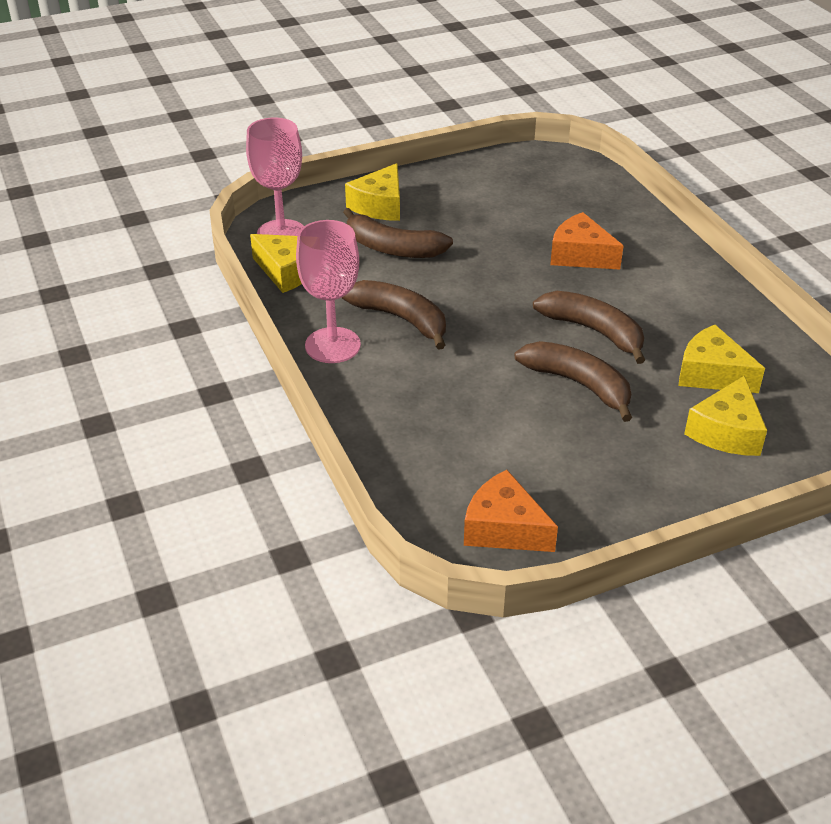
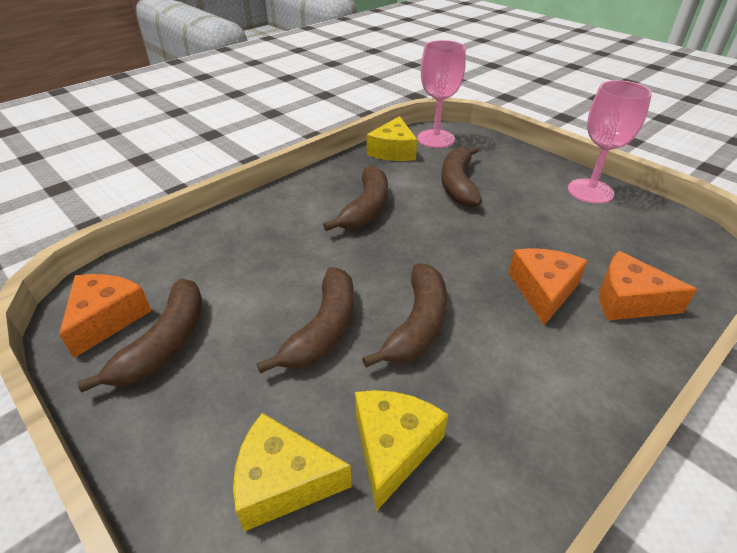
camera: 70 degrees right, 0 degrees up
(332, 345) = (316, 187): pink goblet -> pink goblet (590, 191)
(379, 205) = (510, 167): yellow cheese -> none
(558, 486) = (165, 343): none -> brown banana
(609, 221) = (628, 300): none -> orange cheese

